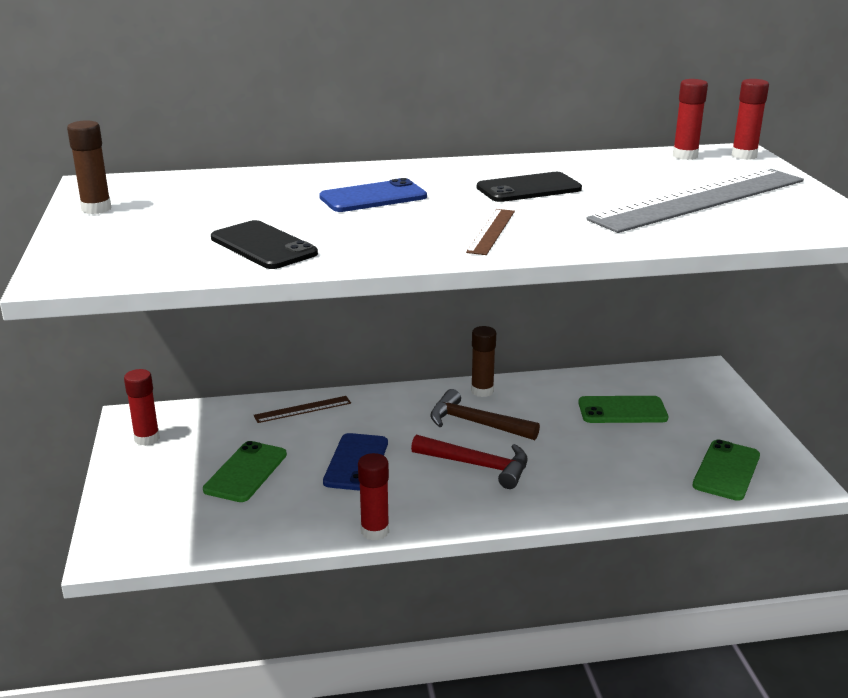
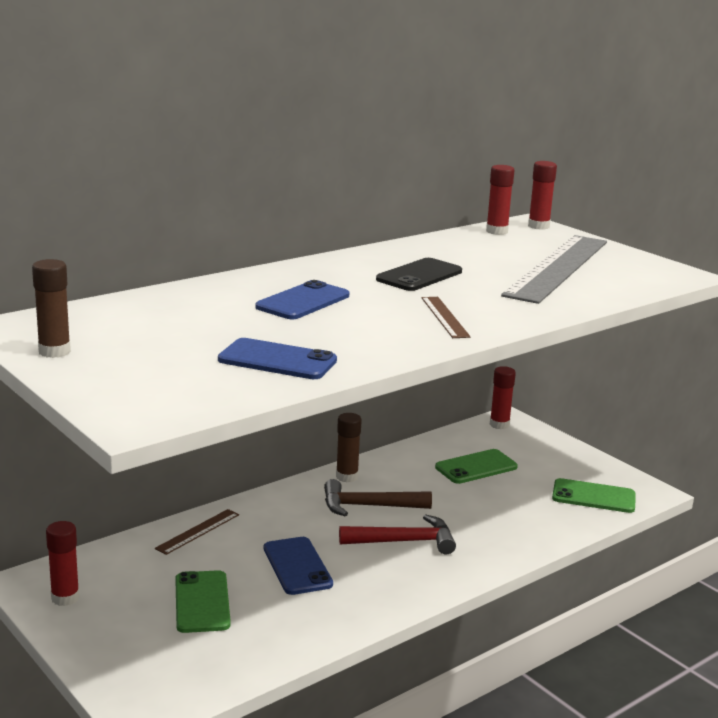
camera: 30 degrees left, 5 degrees down
(263, 246) = (277, 360): black phone -> blue phone
(375, 531) = (372, 619): red glue stick -> red glue stick (499, 425)
(726, 470) = (593, 496): green phone -> green phone turned 75 degrees counterclockwise

